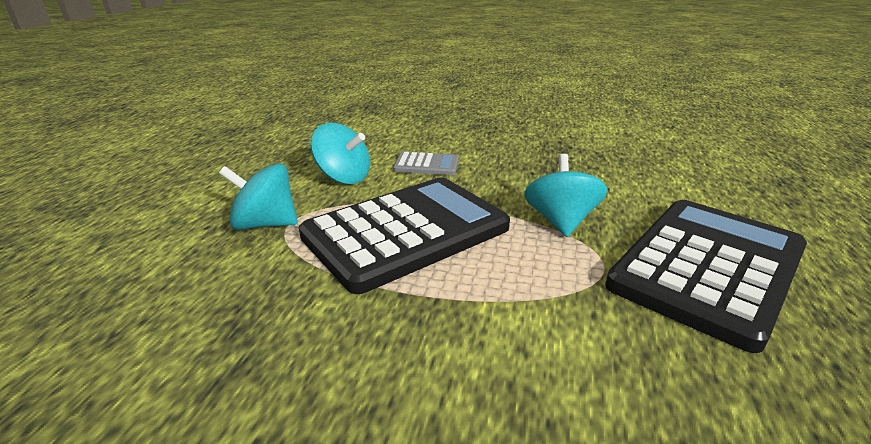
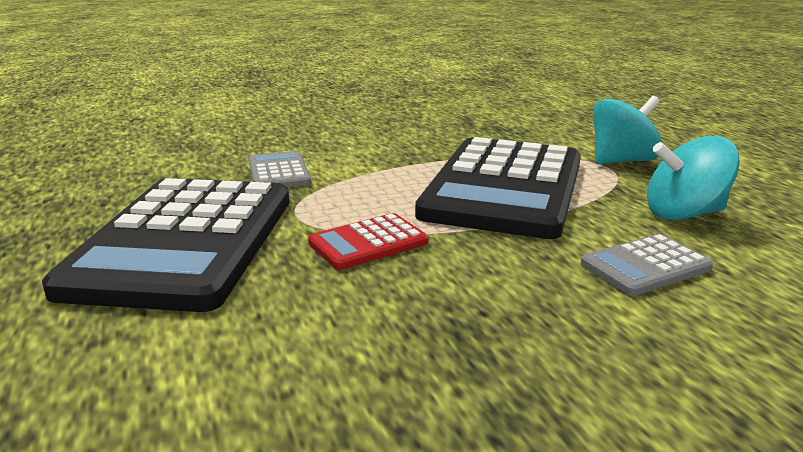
camera: 145 degrees right, 5 degrees down
(560, 221) = (368, 243): turquoise spinning top -> red calculator
(602, 344) = (278, 172): none -> grey calculator

